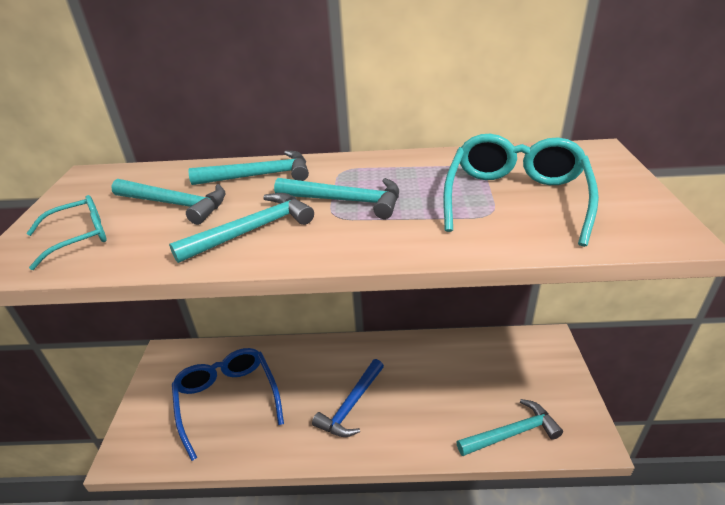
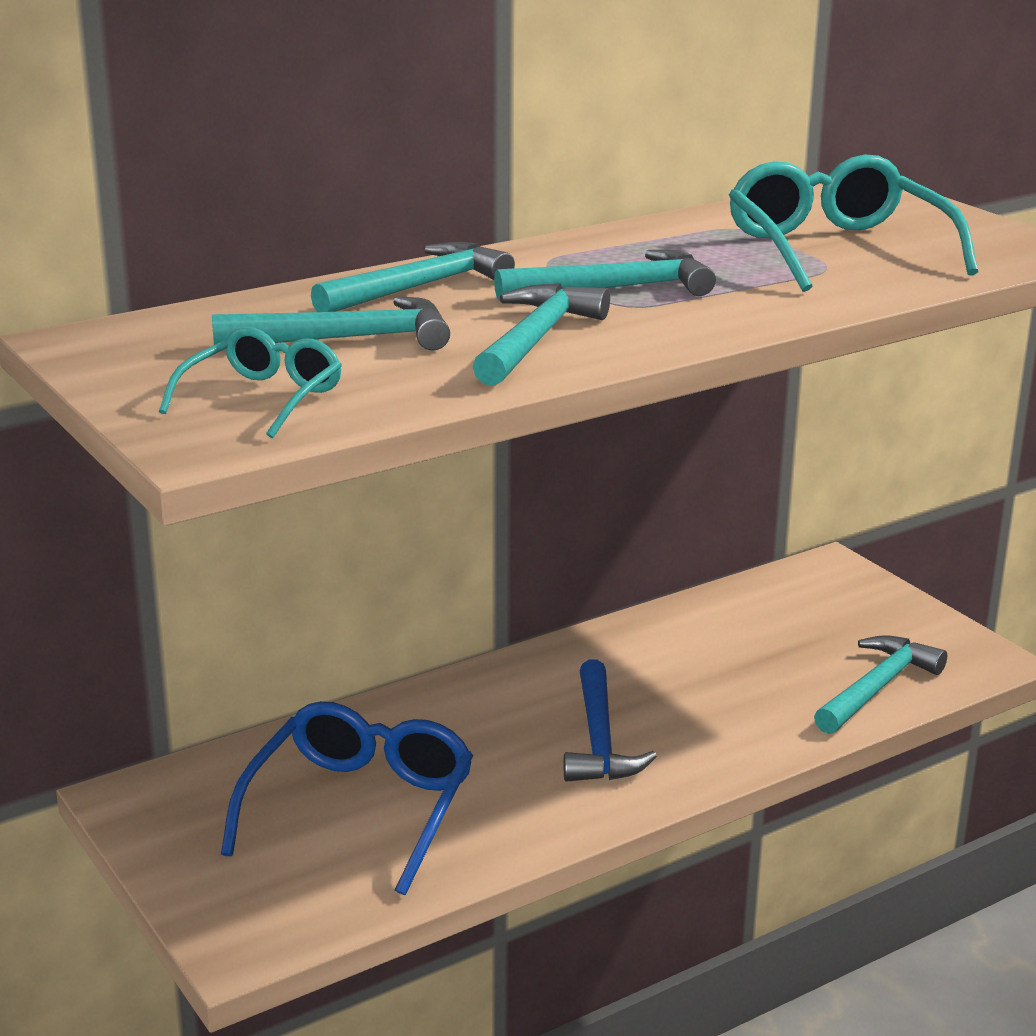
camera: 35 degrees left, 10 degrees down
(227, 400) = (360, 809): blue glasses -> blue glasses turned 75 degrees clockwise

